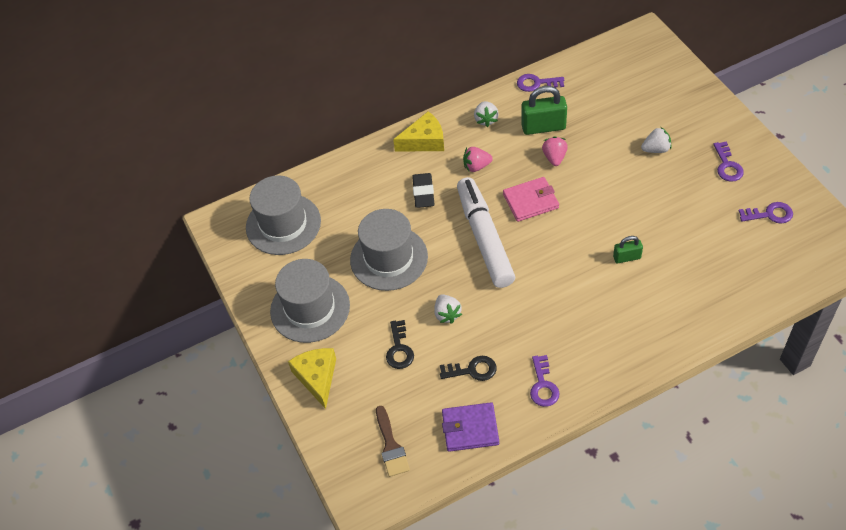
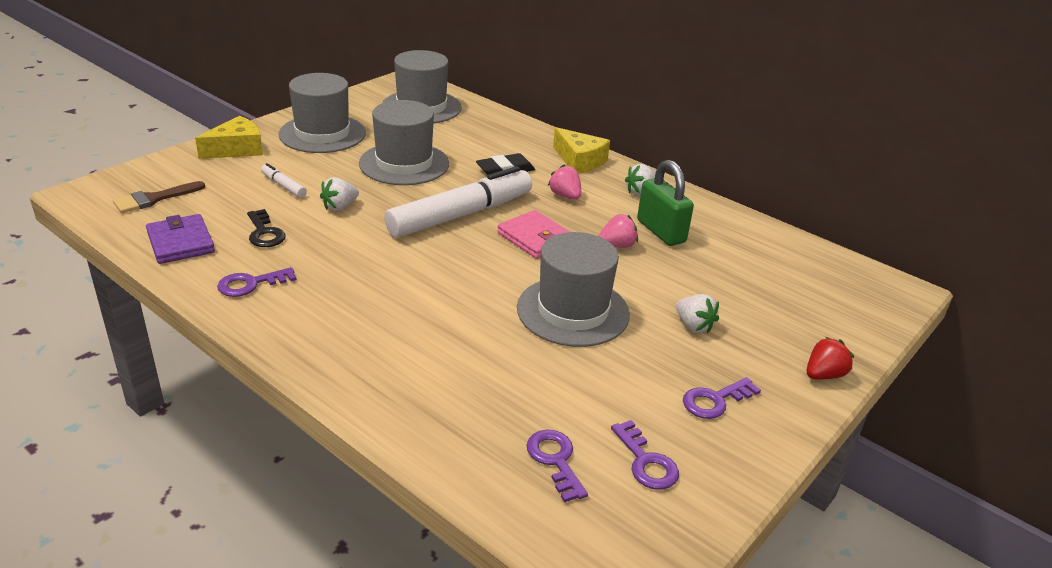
camera: 60 degrees right, 20 degrees down
(399, 349) = (283, 186): black key -> white marker
(536, 83) = (728, 217): purple key -> purple key (555, 460)
(625, 205) = (573, 311): none -> grey hat
(627, 257) = (482, 324): green padlock -> none
(716, 107) = (823, 375): none -> red strawberry

